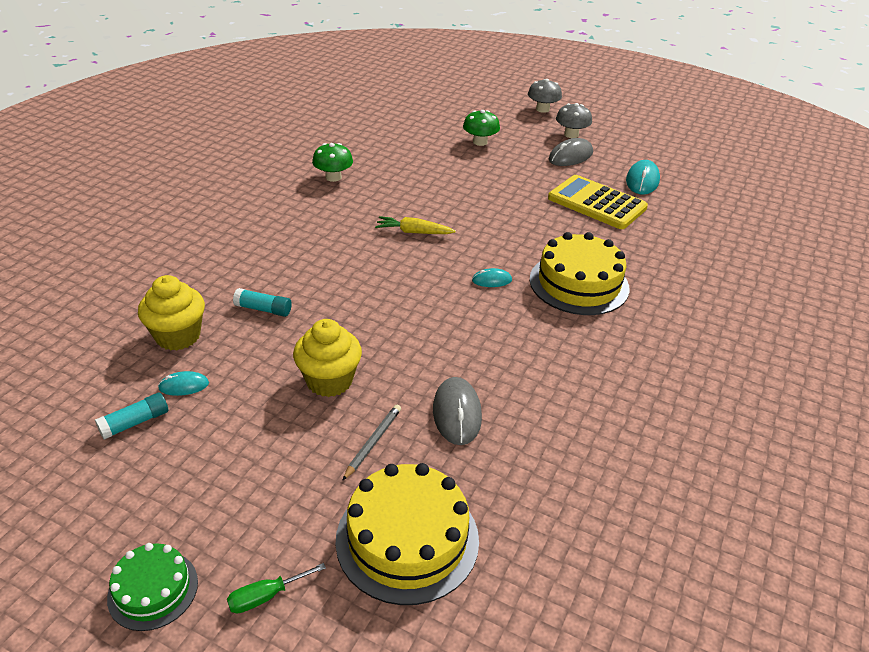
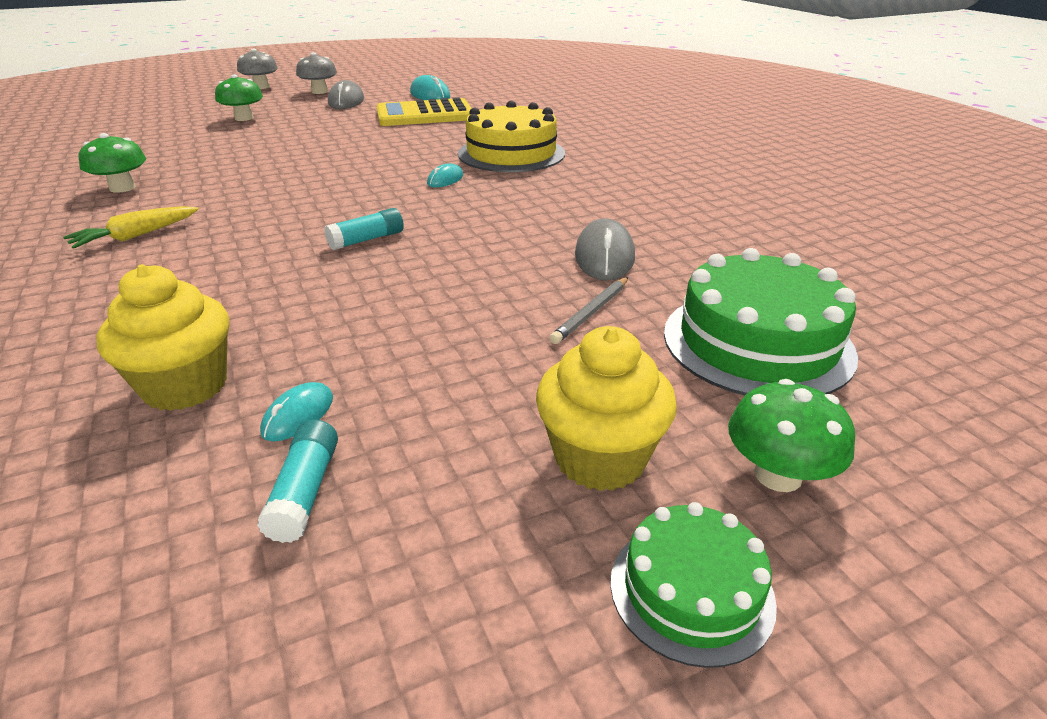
camera: 50 degrees left, 5 degrees down
(263, 309) = (259, 303): turquoise glue stick -> turquoise glue stick (367, 240)
(266, 596) = (778, 475): green screwdriver -> green mushroom
(329, 381) = (457, 305): yellow cupcake -> yellow cupcake (600, 458)
(373, 442) = (591, 313): grey pencil -> grey pencil turned 120 degrees counterclockwise
(407, 539) = (757, 342): yellow cake -> green cake
(413, 232) = (306, 185): yellow carrot -> yellow carrot (135, 236)
(457, 413) = (604, 256): grey mouse -> grey mouse turned 60 degrees clockwise

